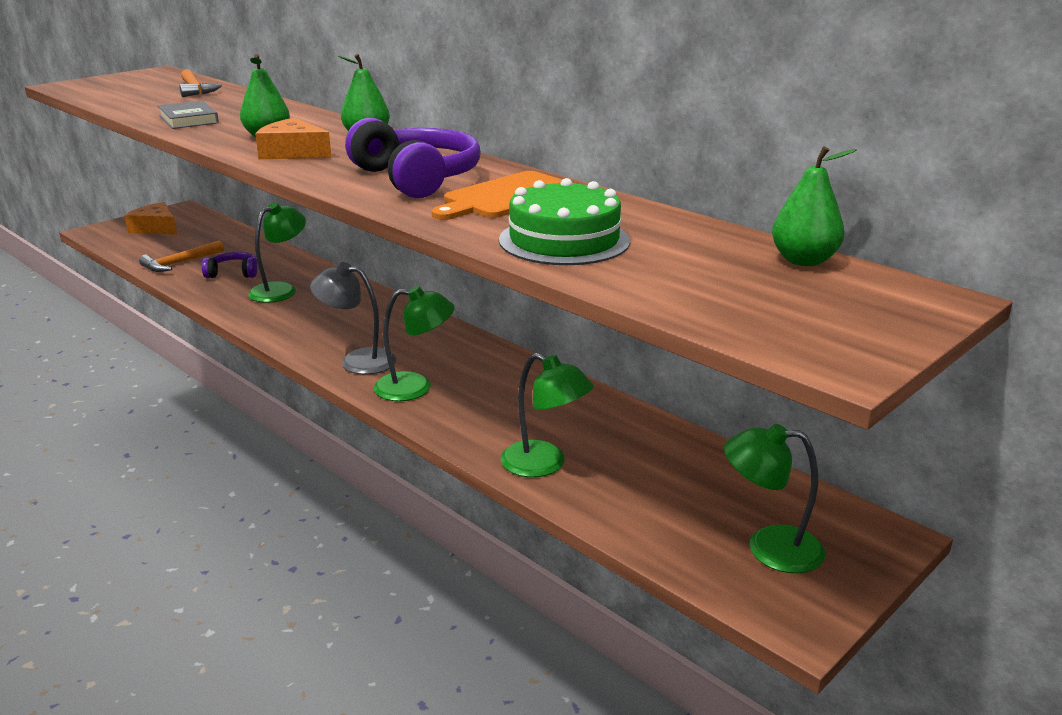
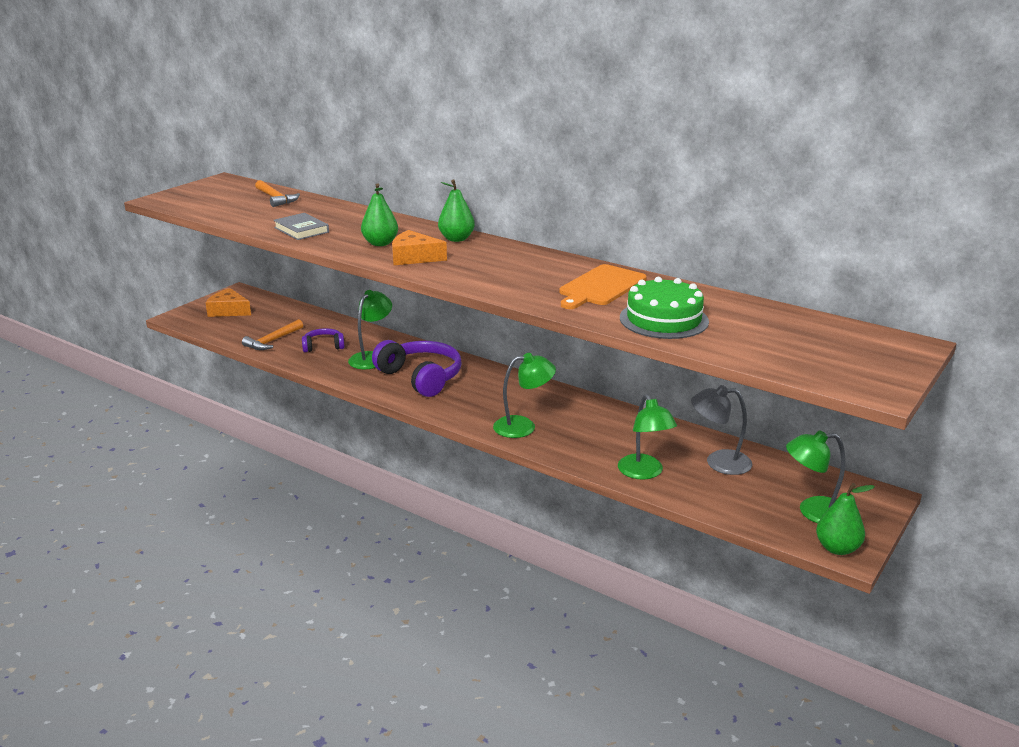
camera: 10 degrees left, 0 degrees up
(357, 360) = (468, 409): grey lamp -> grey lamp (718, 462)
(416, 178) = (525, 275): purple headphones -> purple headphones (421, 377)
(544, 465) = (644, 473): green lamp -> green lamp turned 45 degrees clockwise
(803, 261) = (823, 324): green pear -> green pear (837, 548)

